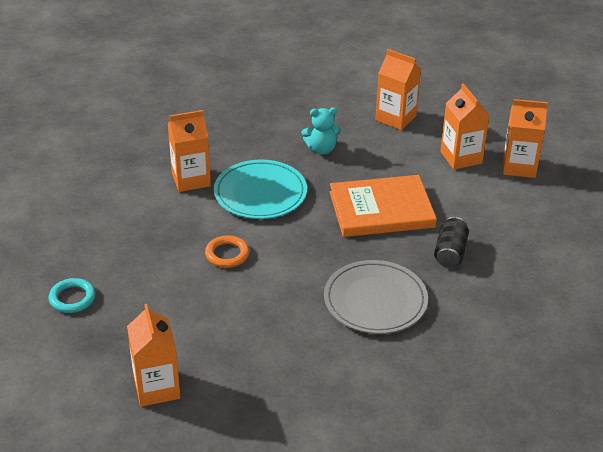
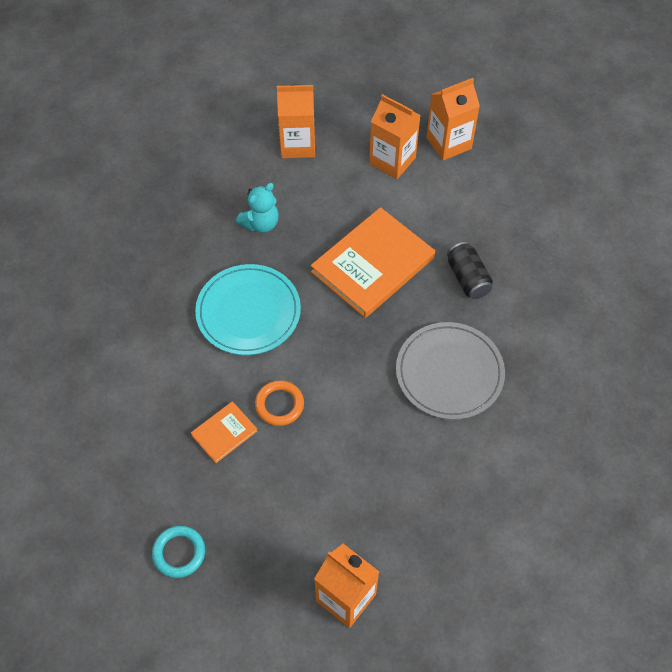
camera: 35 degrees left, 20 degrees up
(172, 250) = (224, 433): none -> orange book
(191, 179) = (167, 336): orange carton -> none

